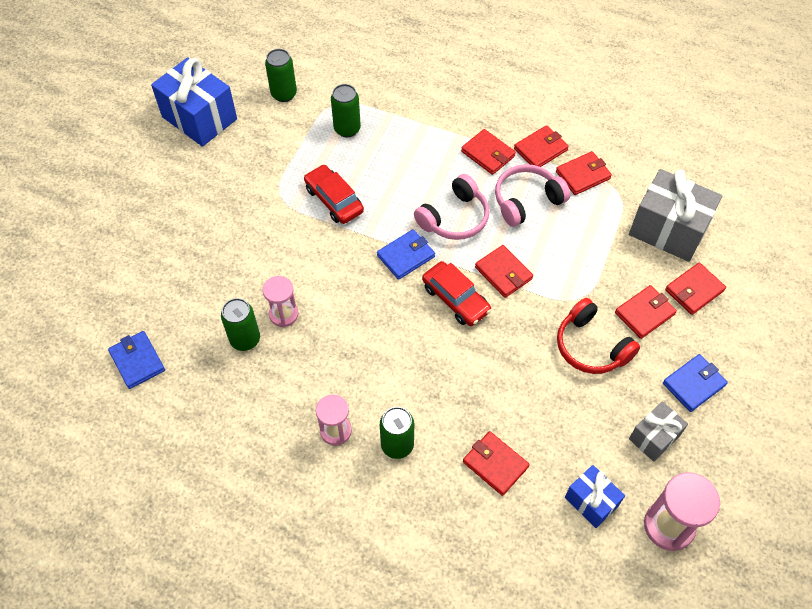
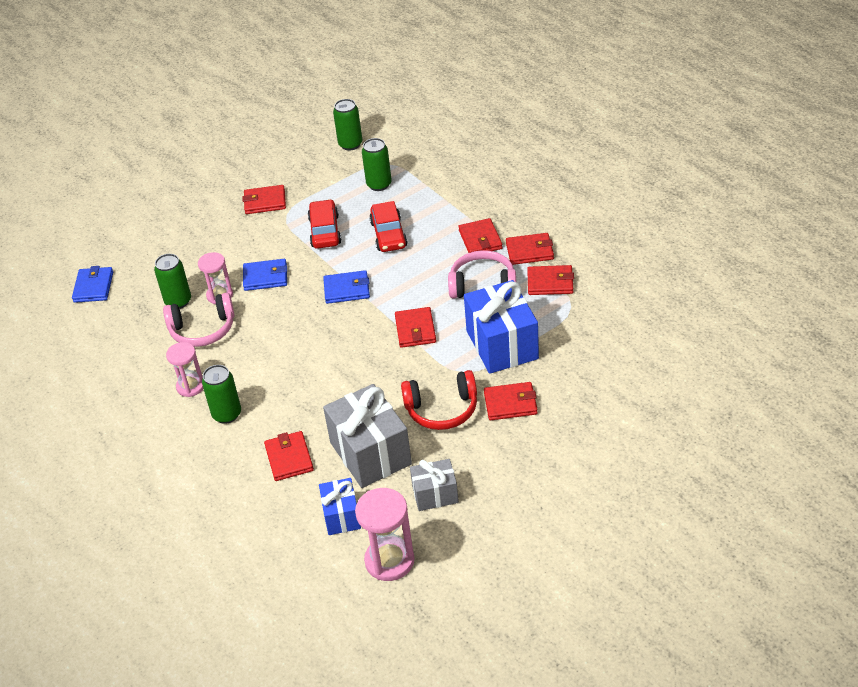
camera: 35 degrees right, 15 degrees down
(199, 118) = (272, 141): blue gift -> blue gift (502, 344)
(454, 218) = (410, 276): pink headphones -> pink headphones (202, 329)
(455, 299) = (360, 333): red car -> red car (388, 234)
(591, 346) = (442, 409): red headphones -> red headphones turned 90 degrees counterclockwise
(668, 230) = (590, 350): grey gift -> grey gift (370, 453)
(693, 384) = (506, 471): blue wallet -> blue wallet (265, 277)
(694, 290) = (572, 403): red wallet -> red wallet (265, 202)

